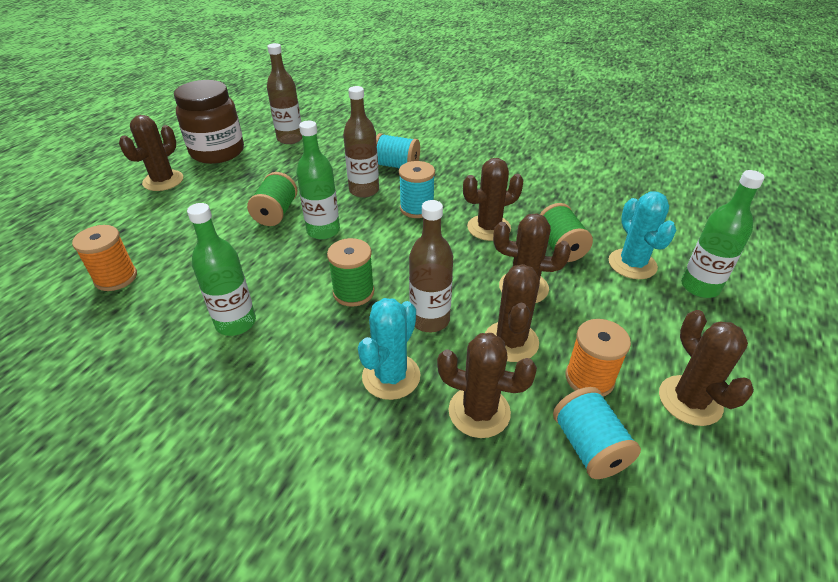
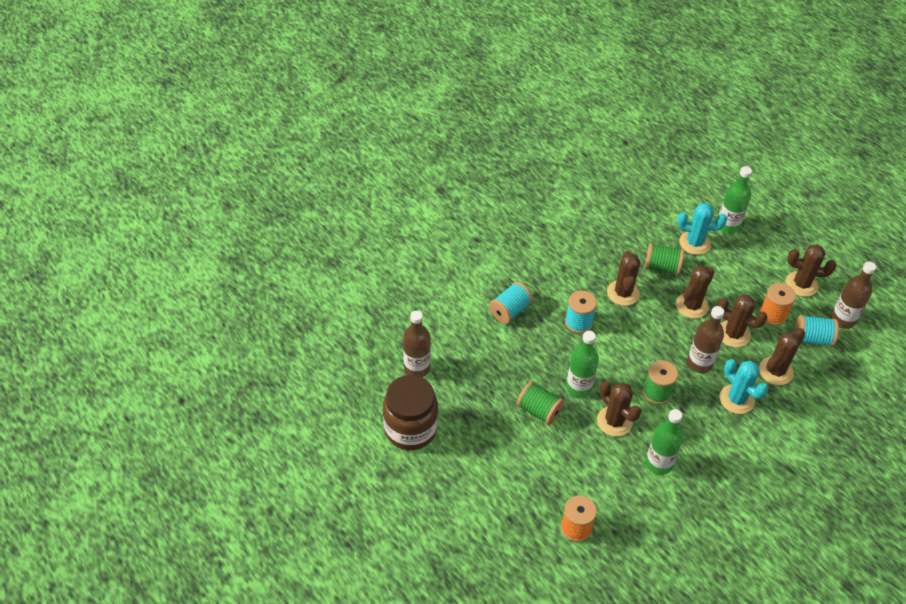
camera: 65 degrees left, 10 degrees up
(163, 181) = (442, 479): brown cactus -> brown cactus (614, 421)
(364, 190) = (536, 345): brown bottle -> brown bottle (843, 319)

